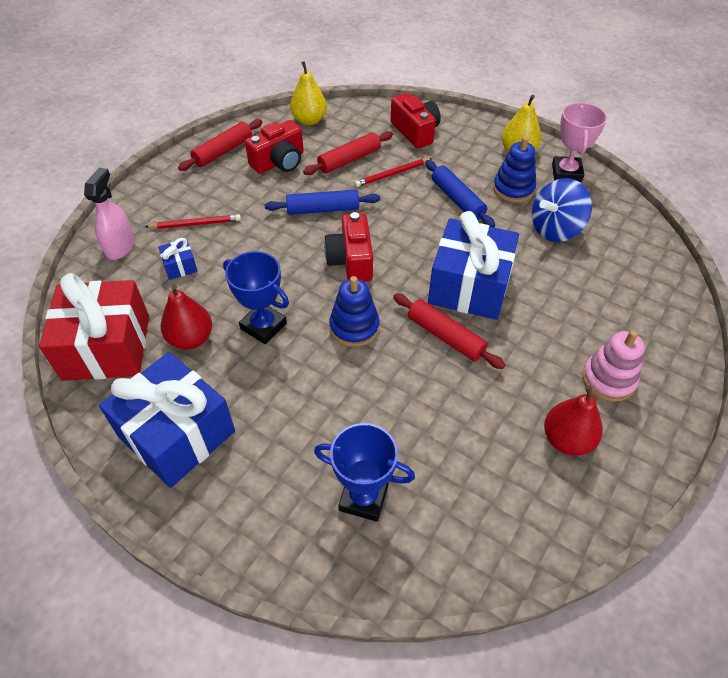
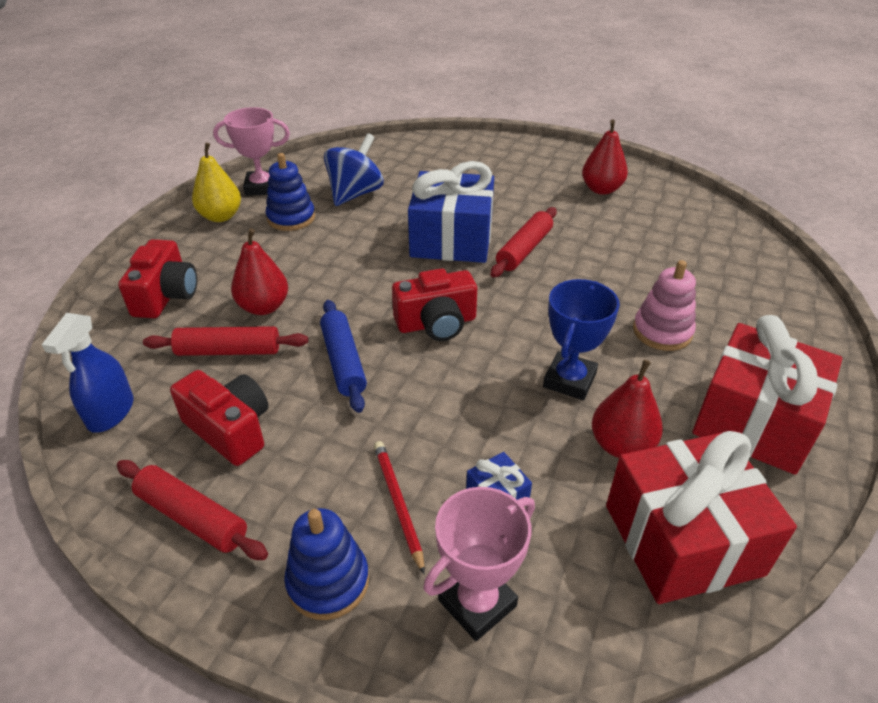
camera: 100 degrees left, 10 degrees down
(120, 247) = (477, 603): pink spray bottle -> pink trophy
(177, 434) = (754, 421): blue gift -> red gift
(309, 120) = (111, 412): yellow pear -> blue spray bottle
(349, 160) = (228, 351): red rolling pin -> red rolling pin turned 45 degrees counterclockwise
(354, 327) = (538, 308): blue stacking toy -> blue stacking toy (328, 581)
(363, 498) = (724, 280): blue trophy -> none
(392, 174) = (264, 307): red pencil -> red pear
(415, 132) = (166, 295): red camera -> red camera turned 135 degrees clockwise
(457, 200) = (313, 254): blue rolling pin -> none
(555, 229) = (355, 194): blue spinning top -> blue spinning top turned 105 degrees counterclockwise
(608, 379) = (532, 172): pink stacking toy -> pink stacking toy (662, 331)

